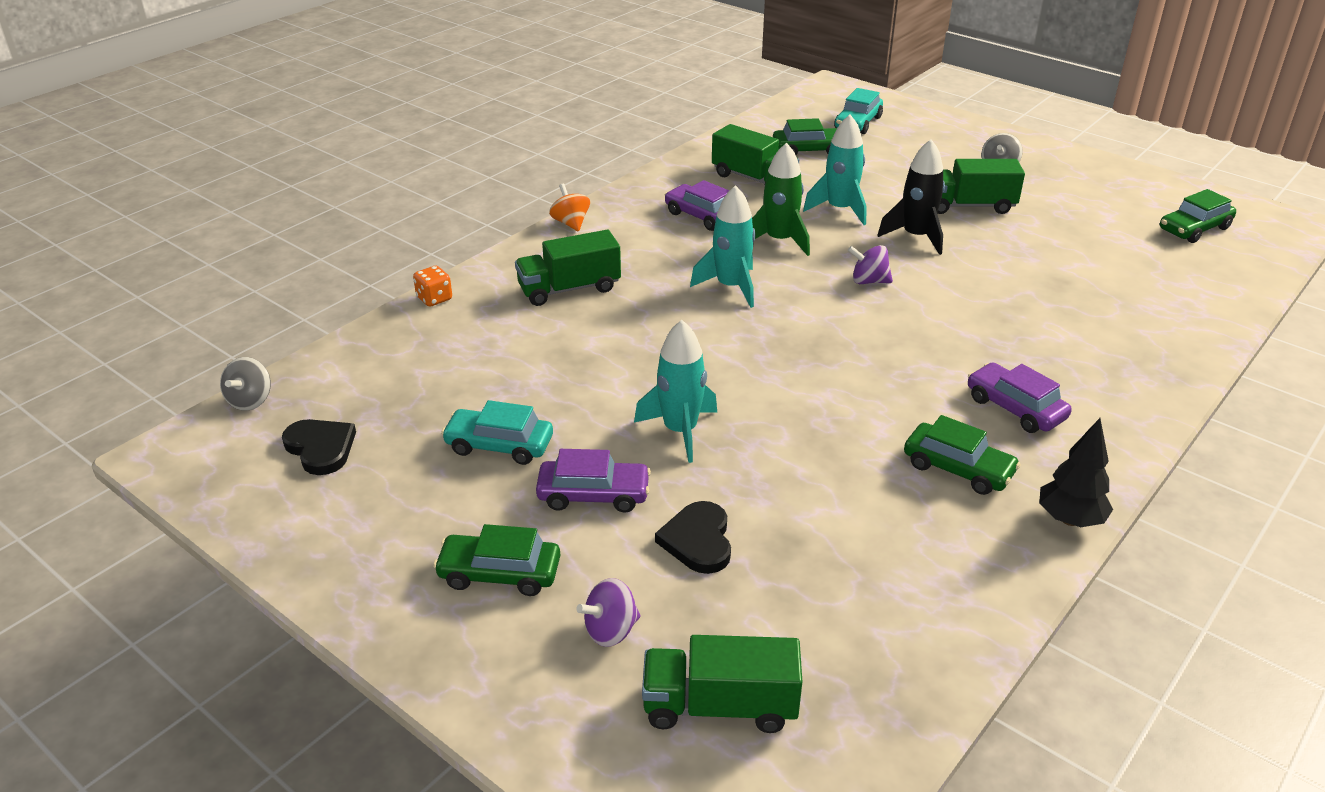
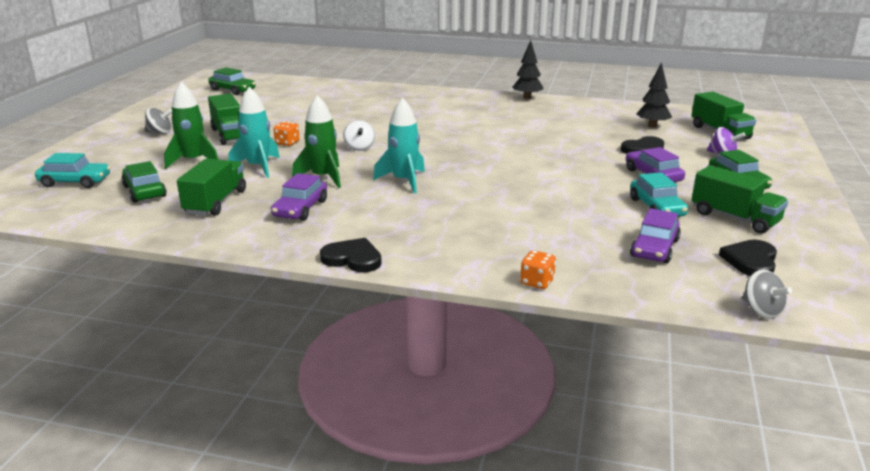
camera: 115 degrees left, 10 degrees down
(250, 401) = (761, 311): grey spinning top -> grey spinning top turned 75 degrees clockwise
(569, 289) = (462, 232): green truck -> green truck (734, 218)
(570, 223) = (352, 258): orange spinning top -> black heart
(680, 431) = (573, 167): turquoise rocket -> none
(812, 619) = (652, 126): none -> black tree
(868, 281) = (359, 148): purple spinning top -> white spinning top
(883, 178) = (193, 161): none -> green rocket
(916, 237) = (287, 143): black rocket -> orange dice
(958, 469) = (519, 114): green car -> none
(1015, 408) = (457, 109): purple car -> purple car (654, 248)

